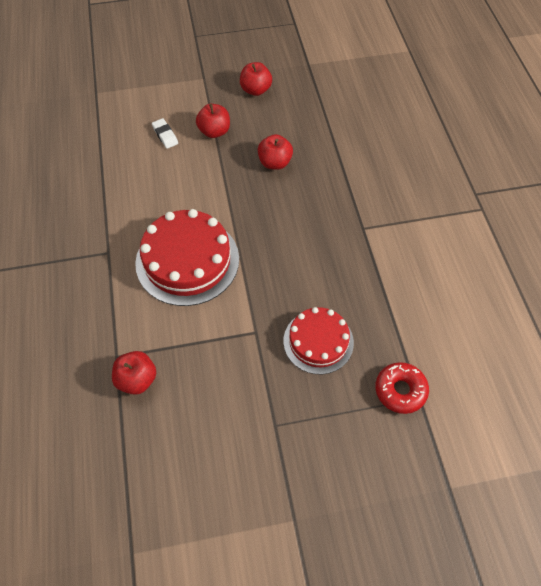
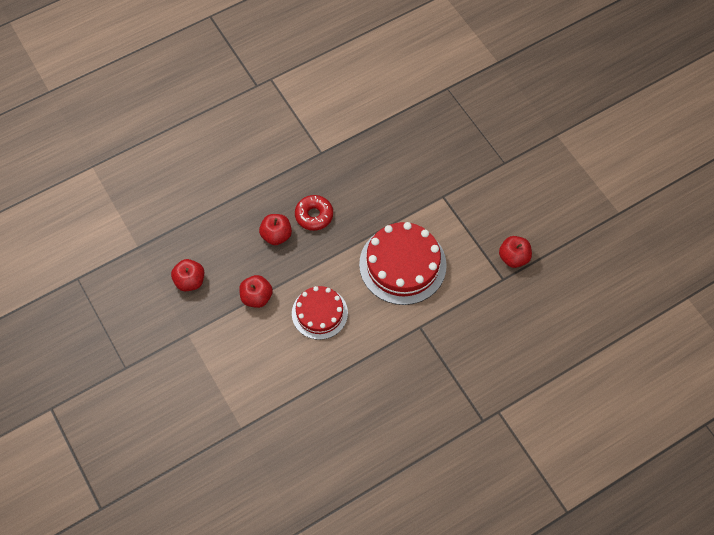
camera: 110 degrees left, 5 degrees up
(165, 135) = (276, 337): white eraser -> none
(318, 341) = (432, 155): red cake -> red cake (319, 313)
(400, 390) = (447, 99): red donut -> red donut (314, 215)

